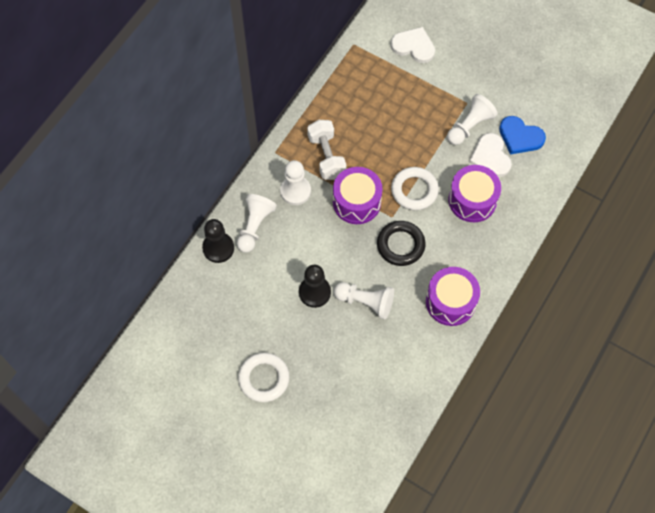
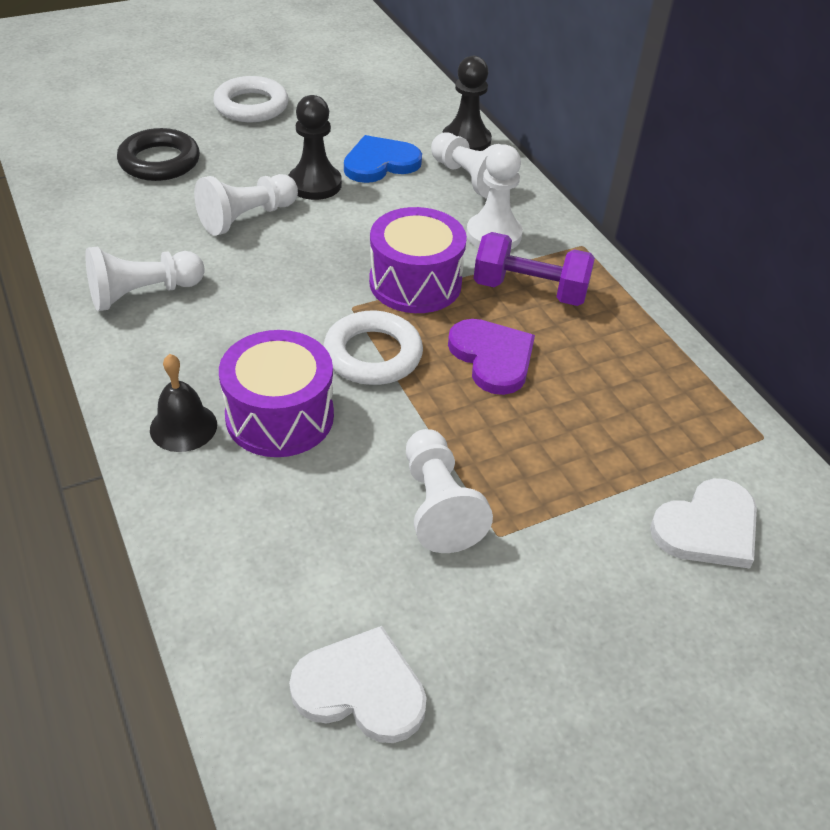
camera: 120 degrees right, 20 degrees down
(326, 156) = (530, 290): white dumbbell -> purple dumbbell
(381, 148) = (492, 357): none -> purple heart
(400, 245) = (293, 291): black ring -> black ring (159, 161)
(450, 302) = (143, 294): purple drum -> white pawn
(490, 157) = (341, 496): white heart -> white heart (361, 689)
(504, 228) = (183, 427): none -> black bell
(520, 137) = (342, 576): blue heart -> blue heart (380, 163)

